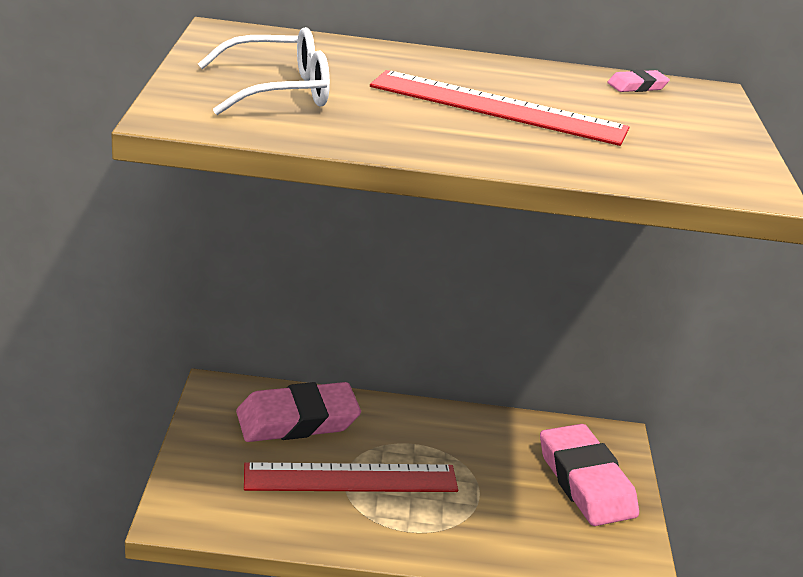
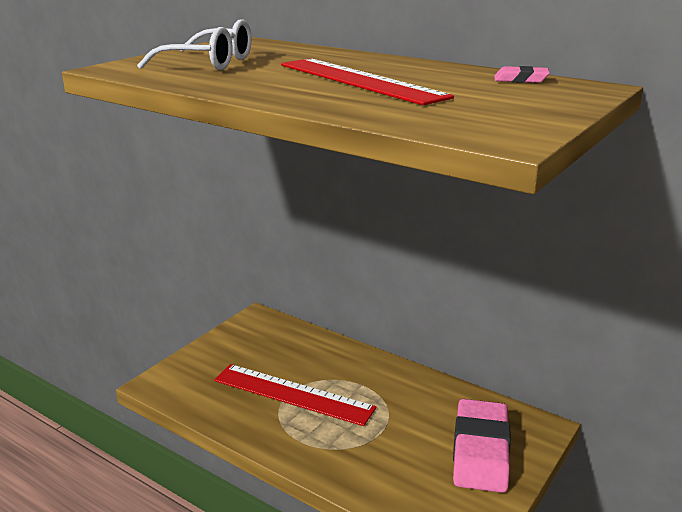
camera: 35 degrees right, 5 degrees down
(297, 420) = (292, 348): pink eraser -> none

